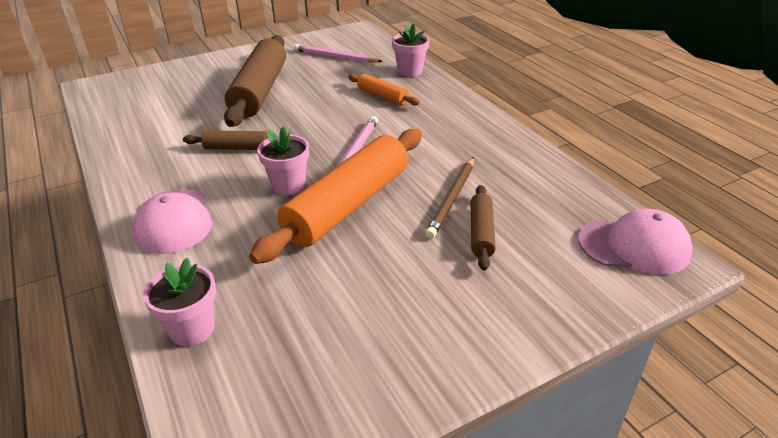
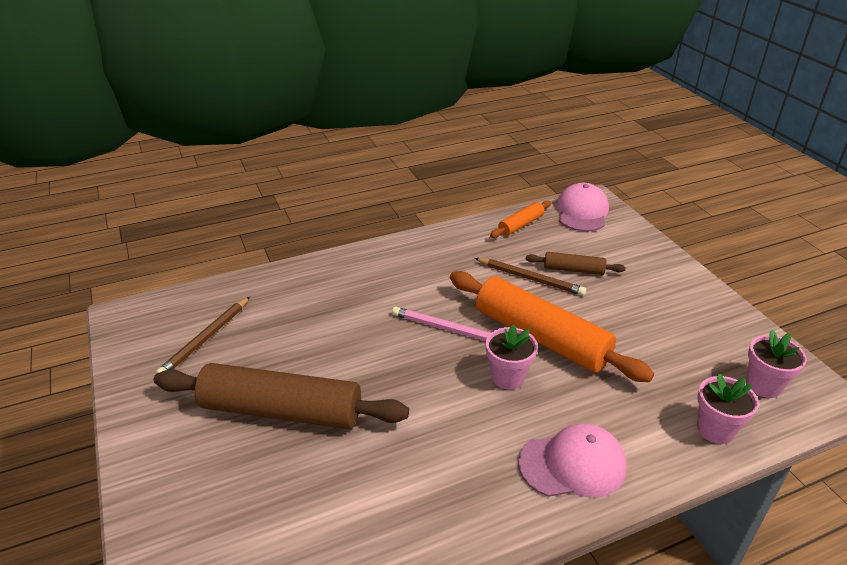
camera: 85 degrees left, 0 degrees up
(237, 148) = (429, 423): brown rolling pin -> none
(335, 57) = (206, 338): pink pencil -> brown pencil
(382, 96) = (334, 304): orange rolling pin -> orange rolling pin (520, 225)
(410, 71) = (278, 280): pink flower pot -> pink flower pot (763, 385)

